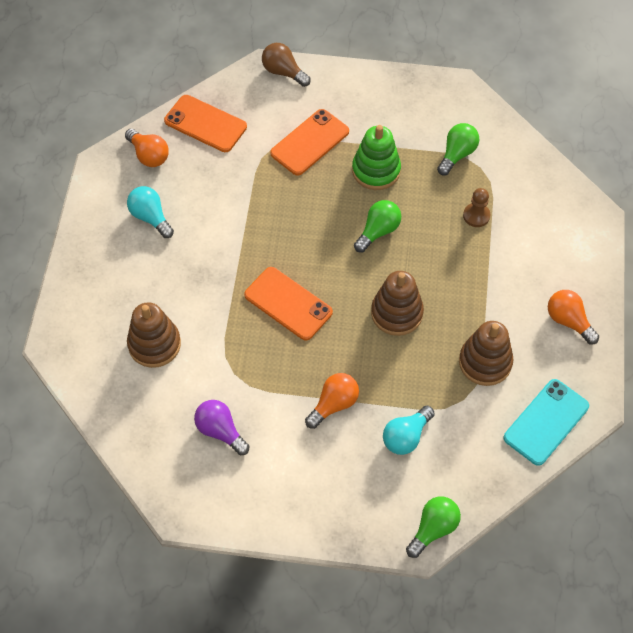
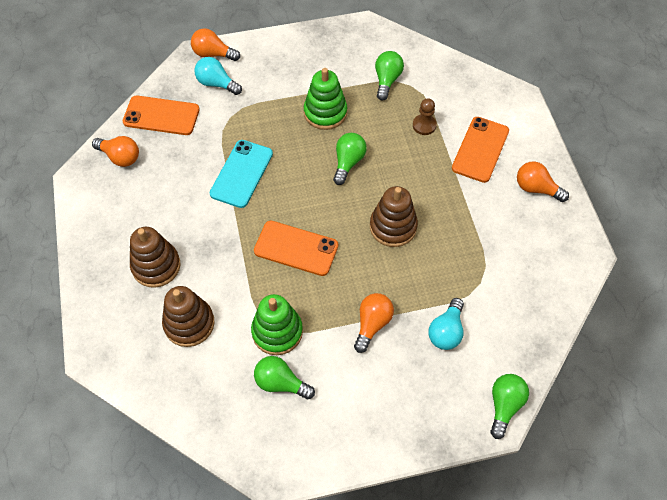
camera: 20 degrees left, 0 degrees up
(150, 217) = (142, 210): turquoise light bulb -> turquoise light bulb (216, 83)
(220, 431) = (281, 383): purple light bulb -> green light bulb
(236, 380) = (277, 331): none -> green stacking toy
(283, 72) = (213, 54): brown light bulb -> orange light bulb
(310, 142) = (259, 105): orange phone -> orange phone (480, 149)
(485, 362) = (484, 245): brown stacking toy -> brown stacking toy (156, 266)
(546, 422) = (556, 279): turquoise phone -> turquoise phone (241, 174)

